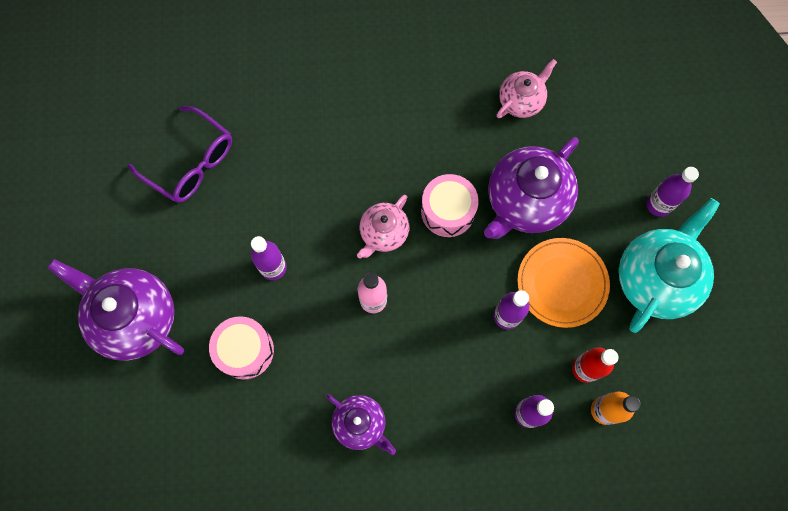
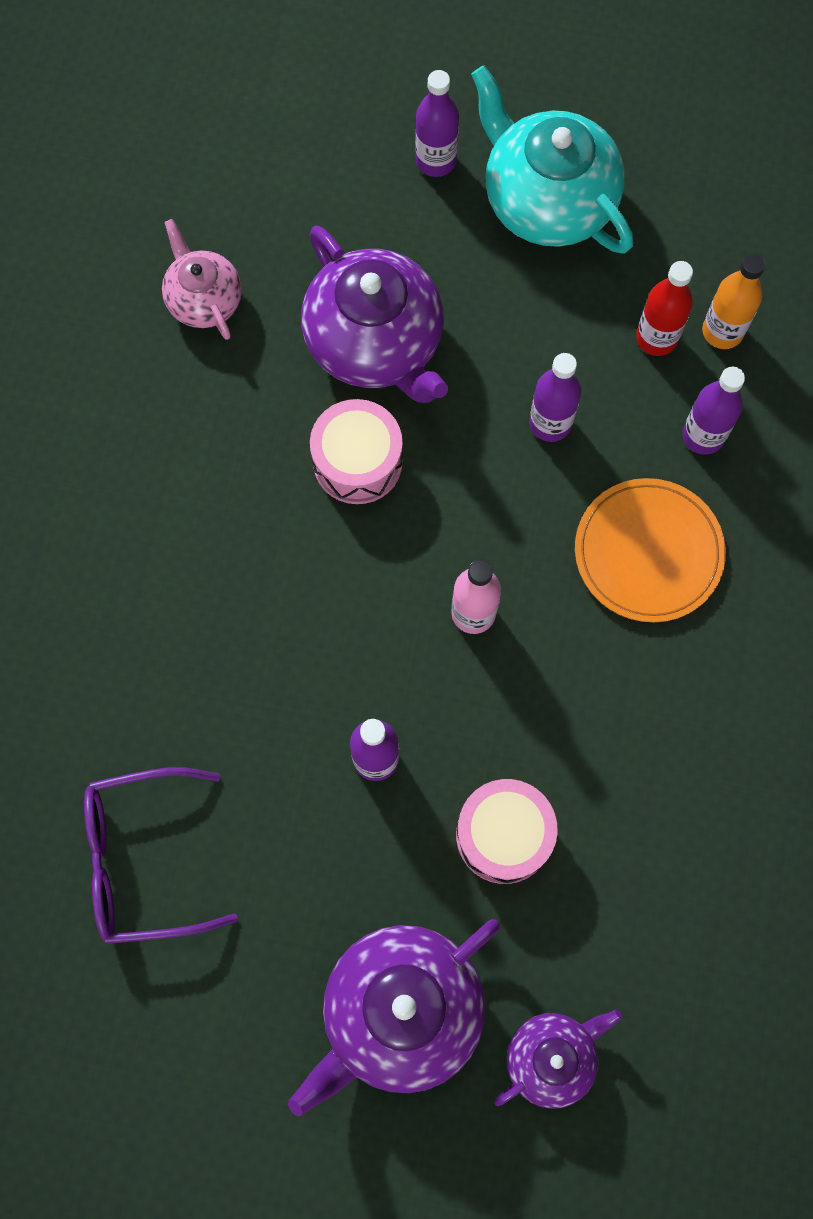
camera: 75 degrees left, 0 degrees up
(191, 162) = (144, 859): purple glasses -> purple glasses turned 150 degrees counterclockwise
(360, 424) = (664, 681): purple teapot -> purple teapot (551, 1057)
(383, 233) = (366, 569): pink teapot -> none
(562, 283) = (520, 330): orange plate -> orange plate (648, 552)

